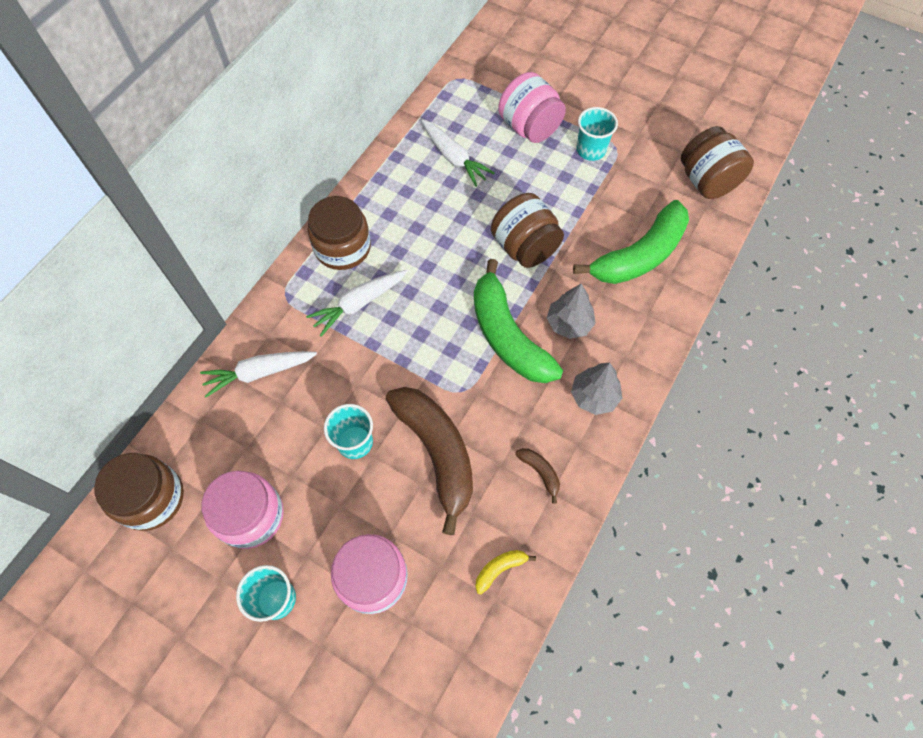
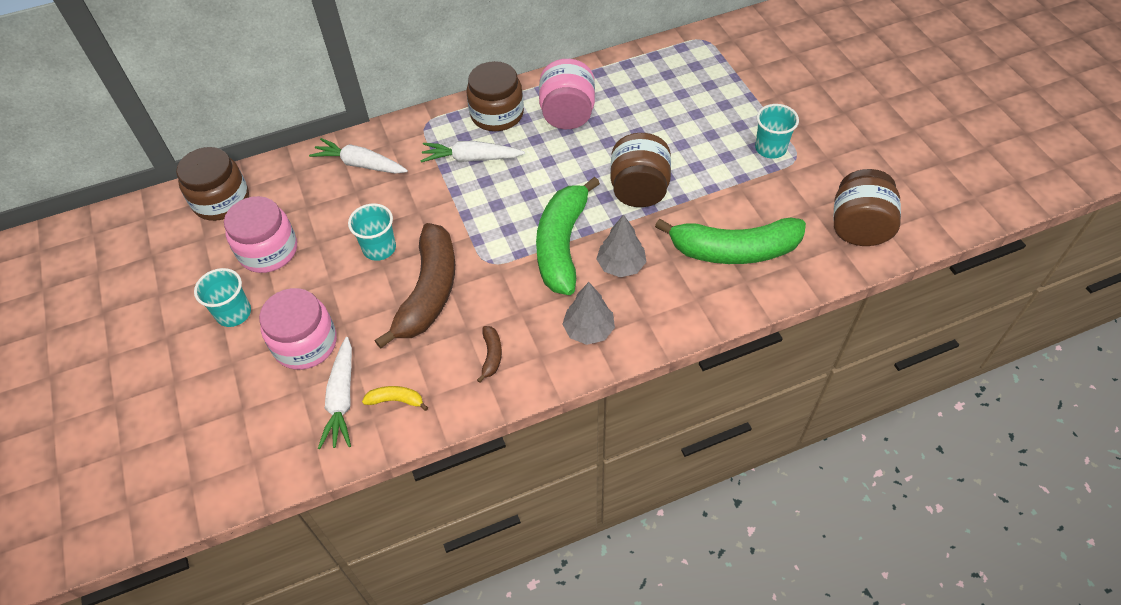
camera: 40 degrees right, 10 degrees down
(454, 158) = (644, 96): white carrot -> white carrot (342, 399)
(529, 128) = (731, 105): pink jar -> pink jar (567, 115)

